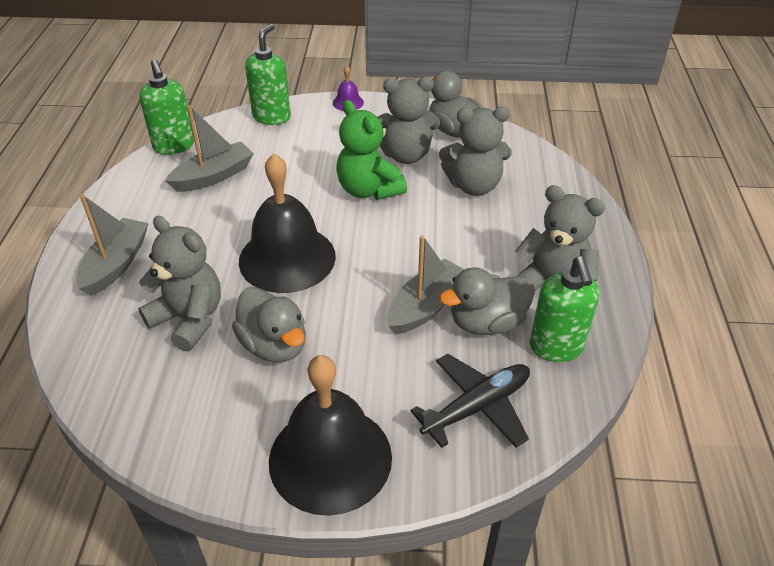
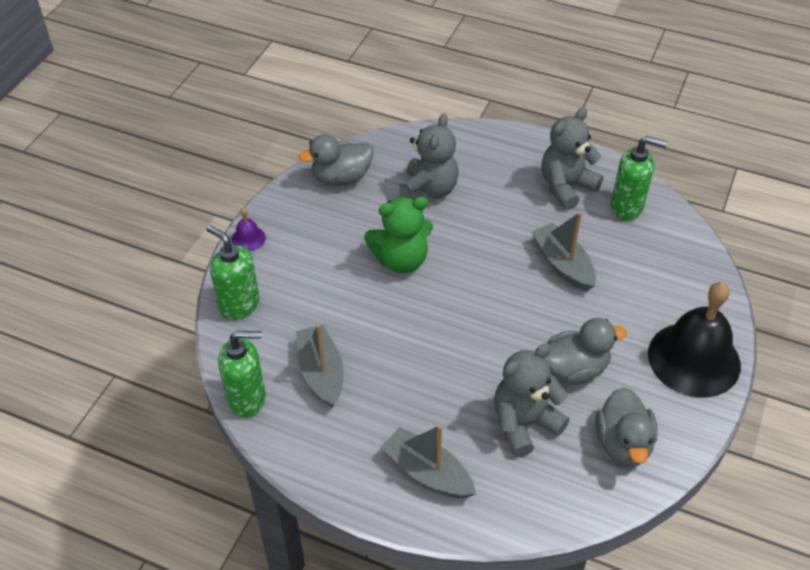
camera: 70 degrees left, 5 degrees up
(287, 258) = (471, 339): black bell -> none
(405, 155) = (361, 221): grey teddy bear -> none
(477, 407) = (669, 267): black plane -> none
(487, 322) = (591, 235): grey duck -> grey duck (623, 444)

